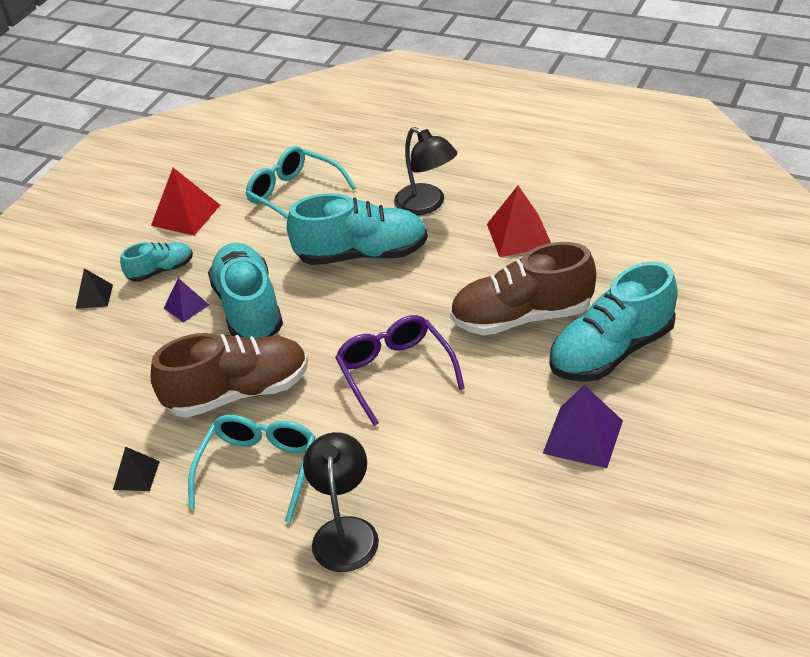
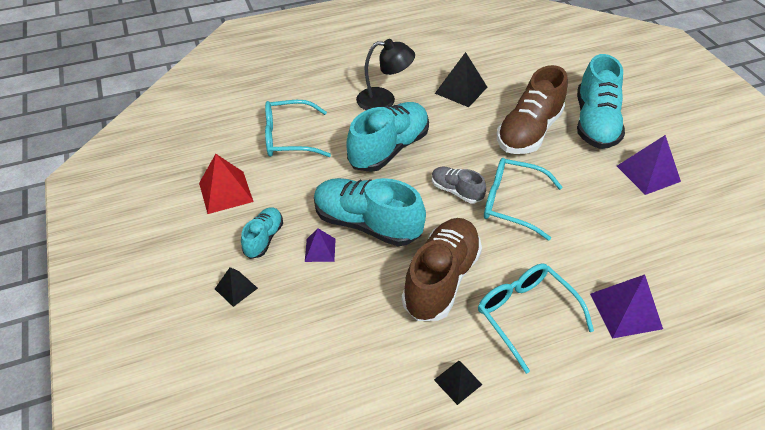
camera: 50 degrees left, 5 degrees up
(345, 532) = (625, 311): black lamp -> purple pyramid
(362, 329) = (456, 191): none -> grey shoe
(395, 372) = (511, 203): purple glasses -> turquoise glasses
(519, 235) = (461, 90): red pyramid -> black pyramid

